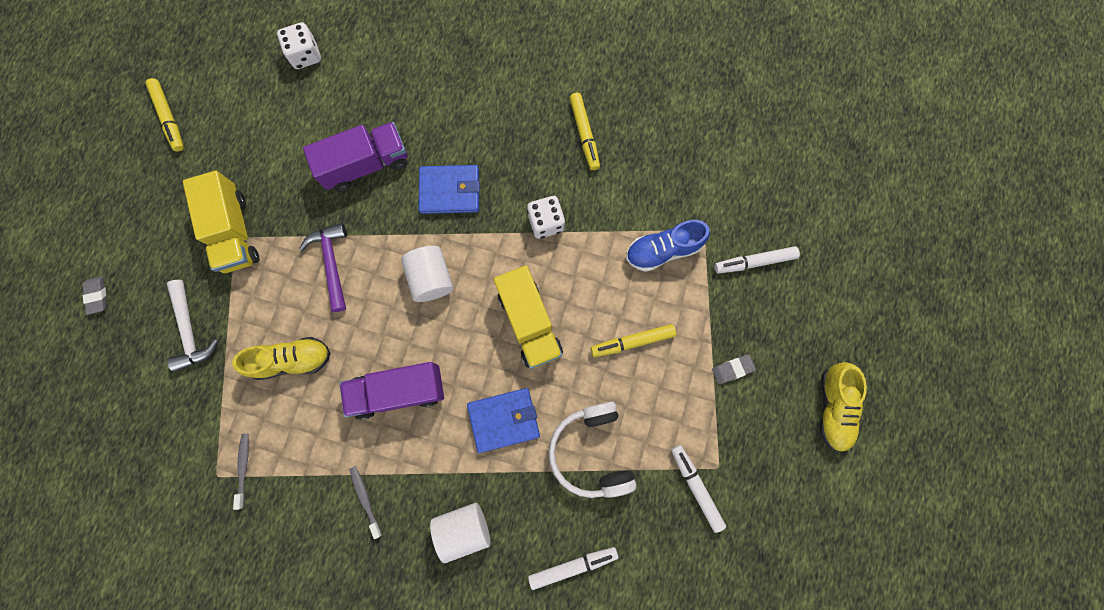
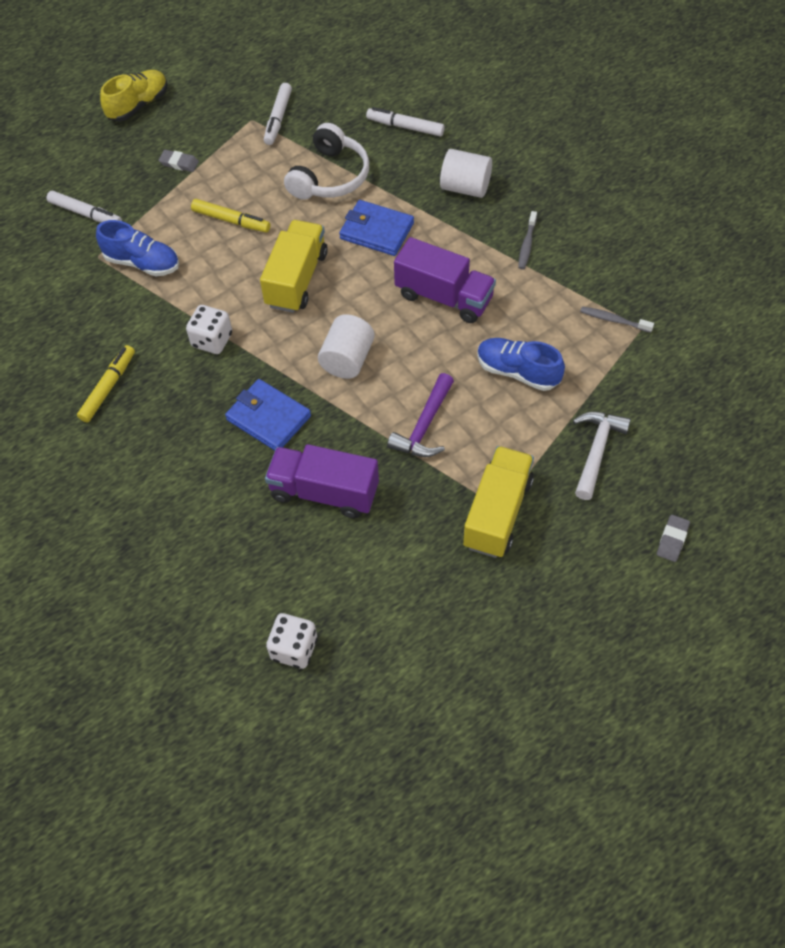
camera: 140 degrees left, 20 degrees down
(169, 117) = (489, 681): yellow marker -> none
(244, 468) = (613, 320): grey toothbrush -> grey toothbrush turned 75 degrees clockwise
(292, 360) = (517, 372): yellow shoe -> blue shoe

